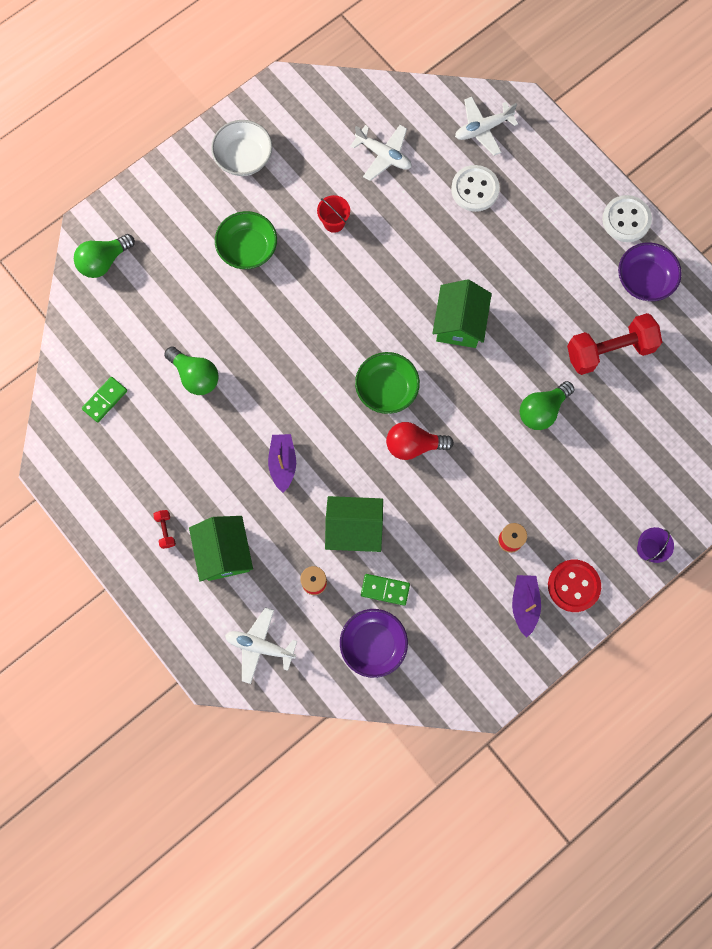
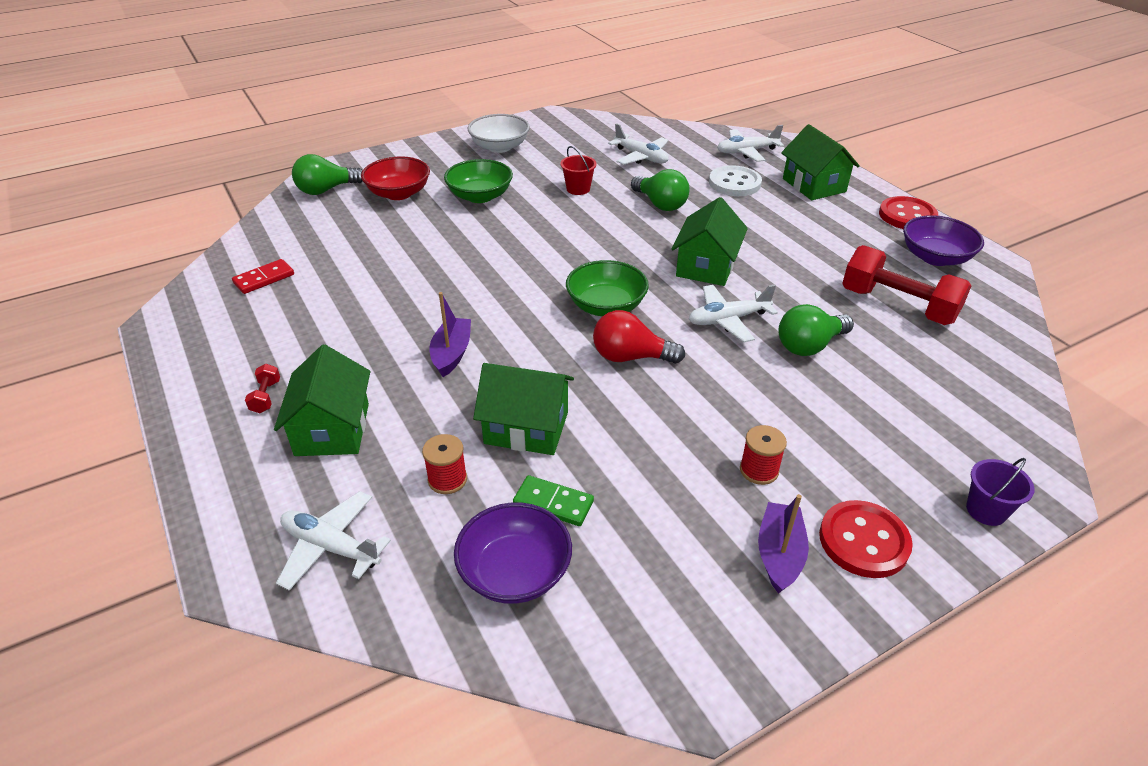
camera: 10 degrees right, 35 degrees down
(105, 400) = (264, 279): green domino -> red domino
(172, 256) = (399, 193): none -> red bowl
(195, 376) = (379, 272): green light bulb -> green light bulb (660, 204)
(481, 390) = (728, 320): none -> white plane
(546, 181) = (814, 185): none -> green house
(609, 351) = (898, 306): red dumbbell -> red dumbbell turned 45 degrees clockwise
(626, 220) = (907, 216): white button -> red button

